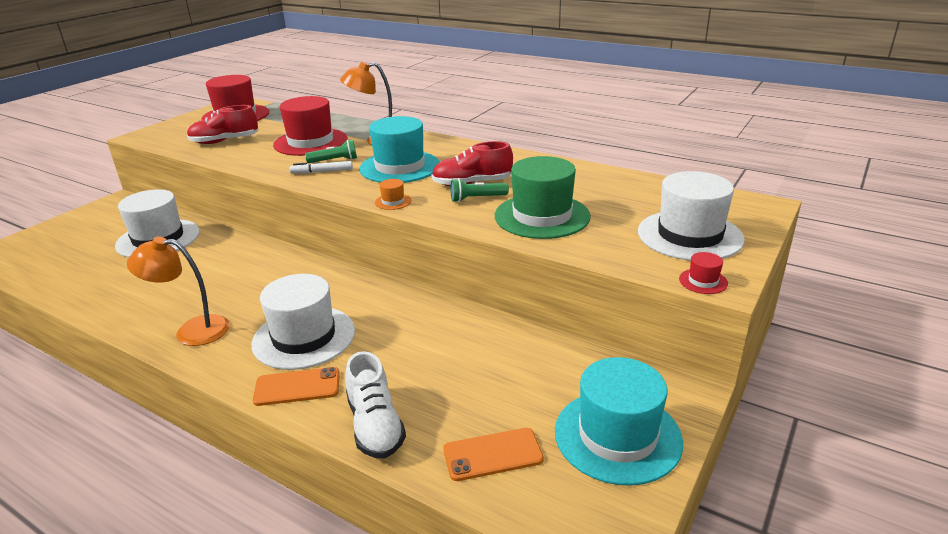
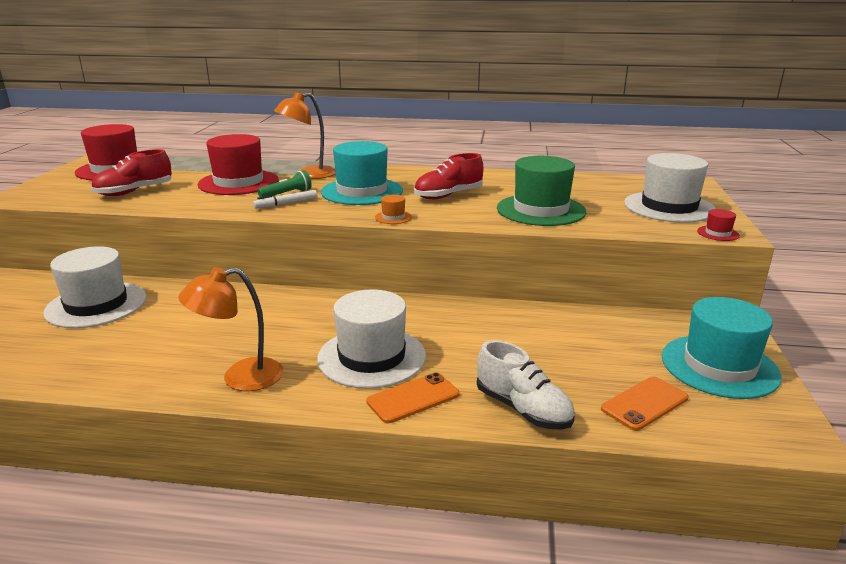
camera: 25 degrees left, 5 degrees down
(477, 198) = (468, 205): green flashlight -> none

